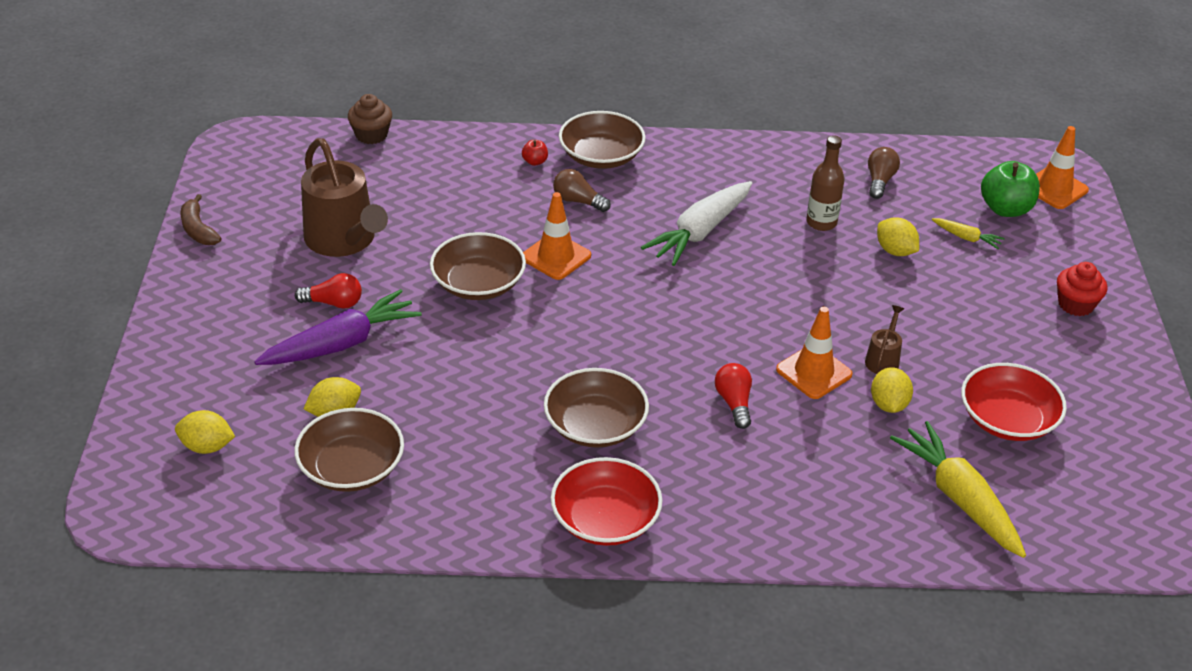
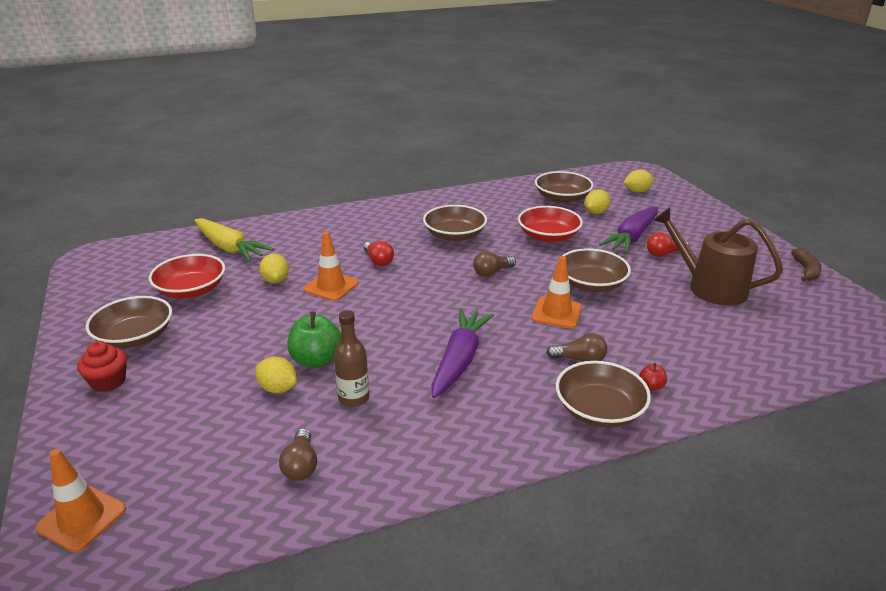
camera: 160 degrees right, 10 degrees down
(198, 229) = (806, 270): brown banana -> brown banana turned 60 degrees clockwise
(371, 135) = (813, 371): brown cupcake -> none
(588, 336) = (492, 272): none -> brown light bulb
(605, 519) = (423, 206): red bowl -> red bowl (548, 236)
(700, 232) = (459, 360): white carrot -> purple carrot
(883, 360) = (282, 304): brown watering can -> none
(966, 238) = (205, 421): yellow carrot -> none
(1005, 209) = (154, 469): green apple -> green apple (316, 360)
(1064, 357) = (135, 337): none -> brown bowl

